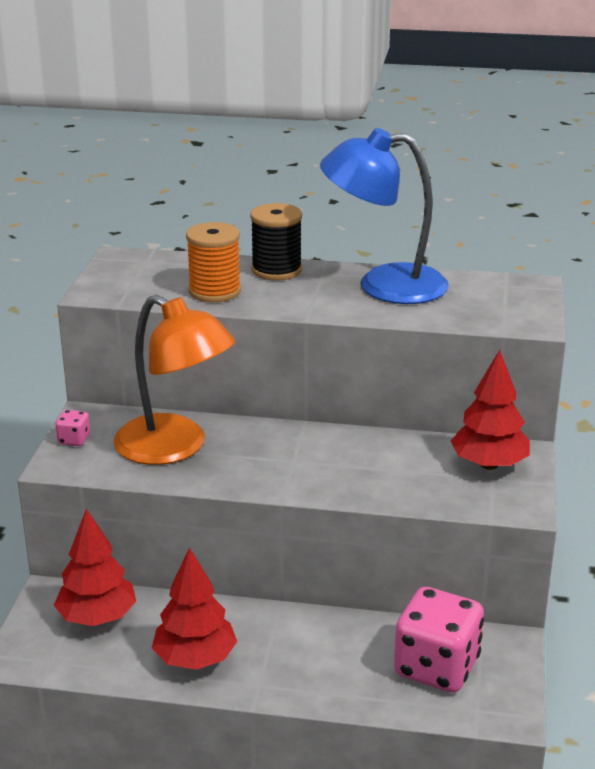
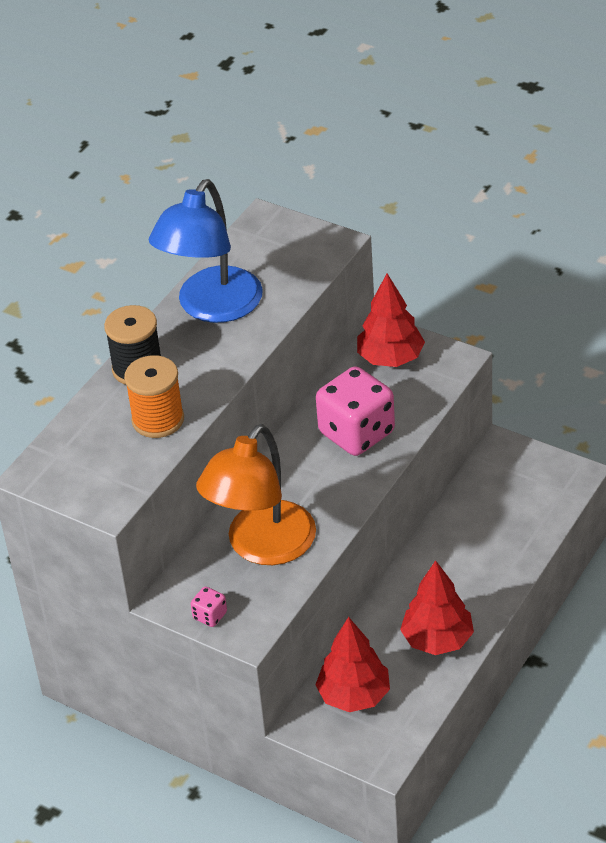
camera: 65 degrees left, 15 degrees up
(175, 448) = (262, 547): orange lamp -> orange lamp turned 150 degrees clockwise
(436, 667) = (510, 497): pink dice -> pink dice (356, 433)

